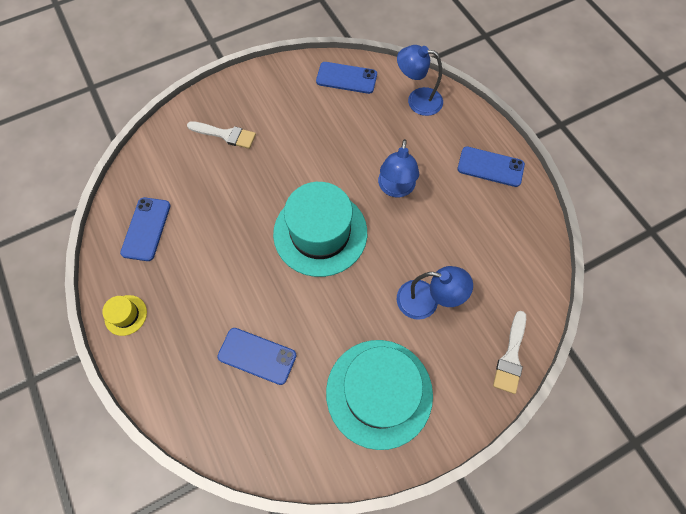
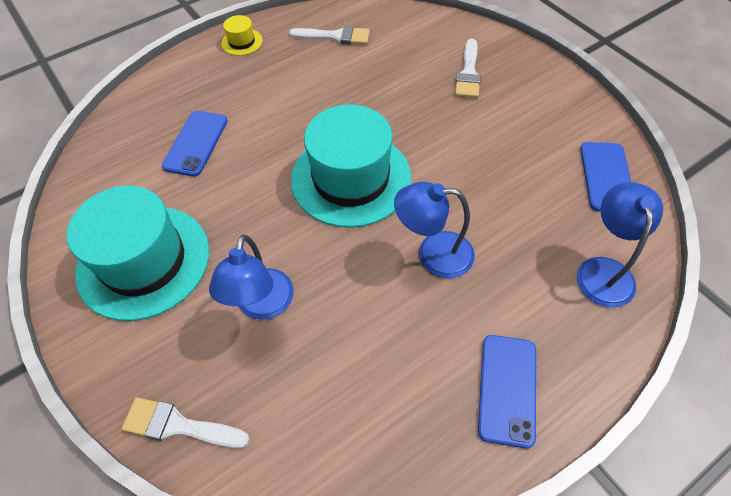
camera: 85 degrees right, 10 degrees down
(146, 229) = (335, 37): blue phone -> white brush

